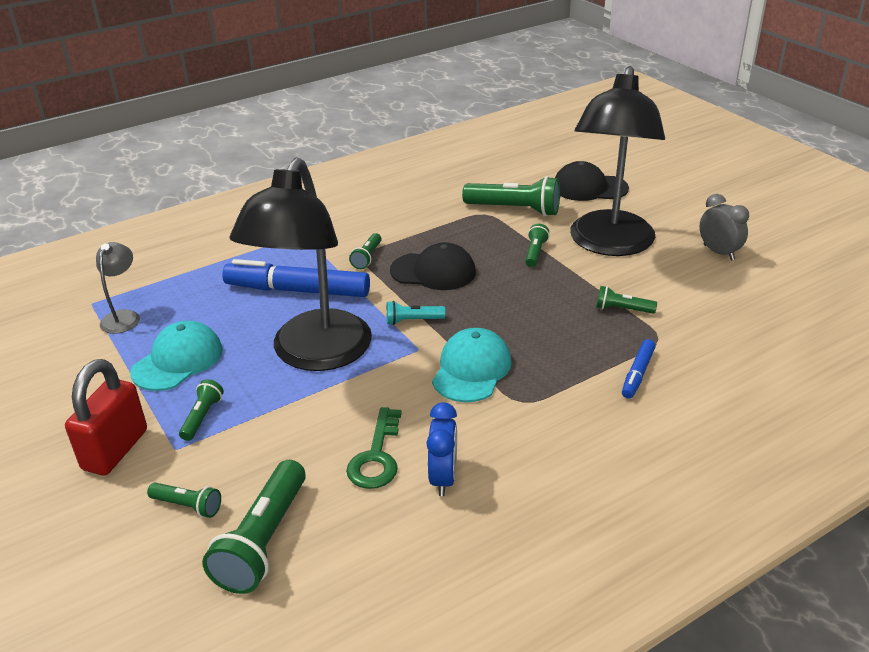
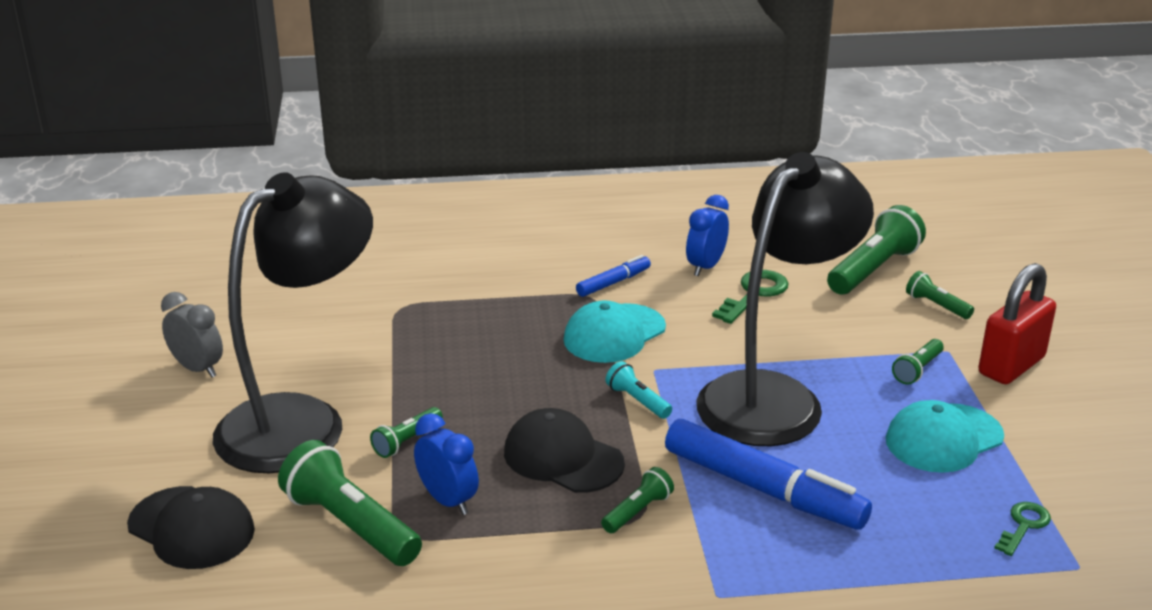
camera: 155 degrees left, 5 degrees down
(123, 317) = (1024, 525): grey lamp -> green key
(413, 321) = (638, 401): turquoise flashlight -> turquoise flashlight turned 150 degrees counterclockwise
(477, 233) = (448, 500): none -> blue clock
(622, 309) = (397, 342): green flashlight -> none
(637, 374) = (462, 286): blue marker -> blue marker (613, 282)
(718, 252) = (198, 369): grey clock -> grey clock turned 135 degrees clockwise

